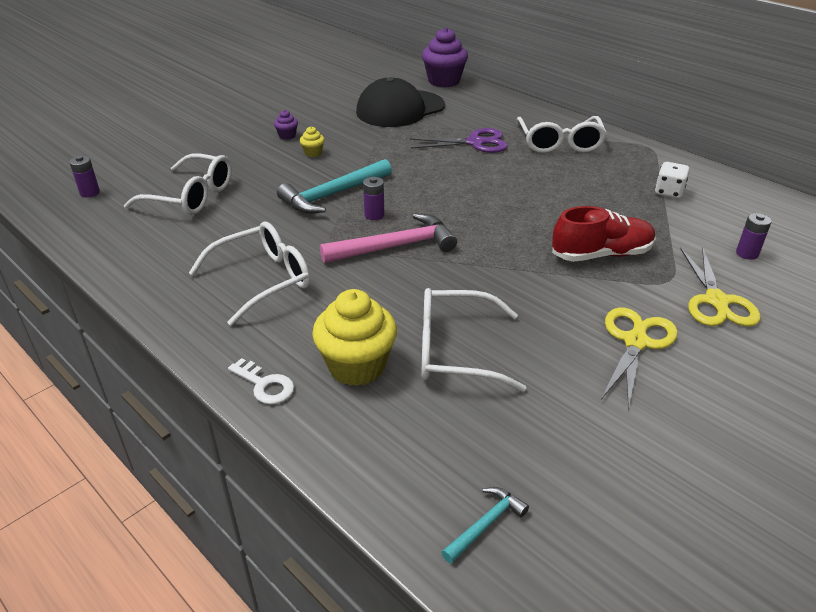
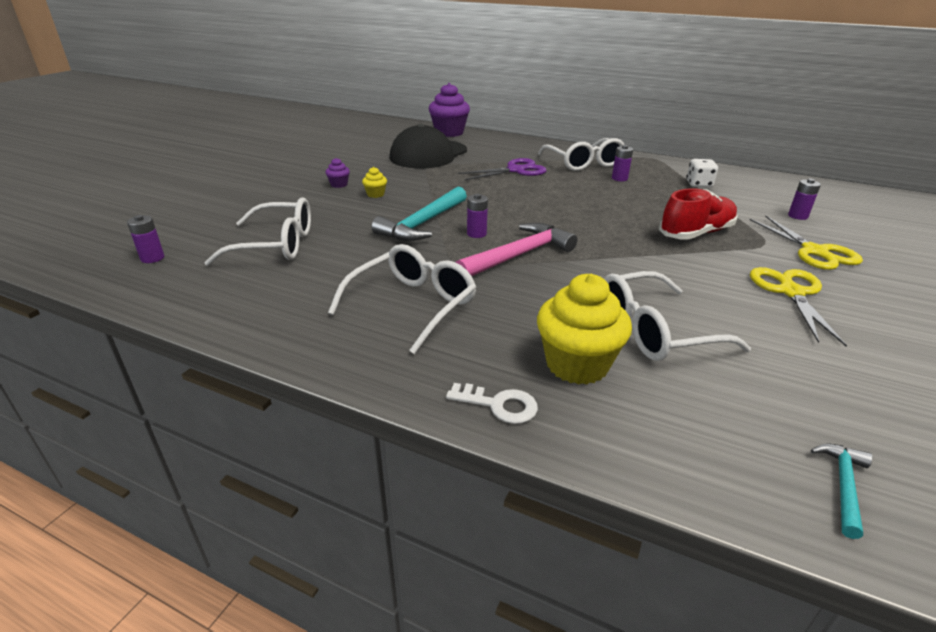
camera: 20 degrees left, 5 degrees down
(581, 170) = (619, 178): none -> purple battery

